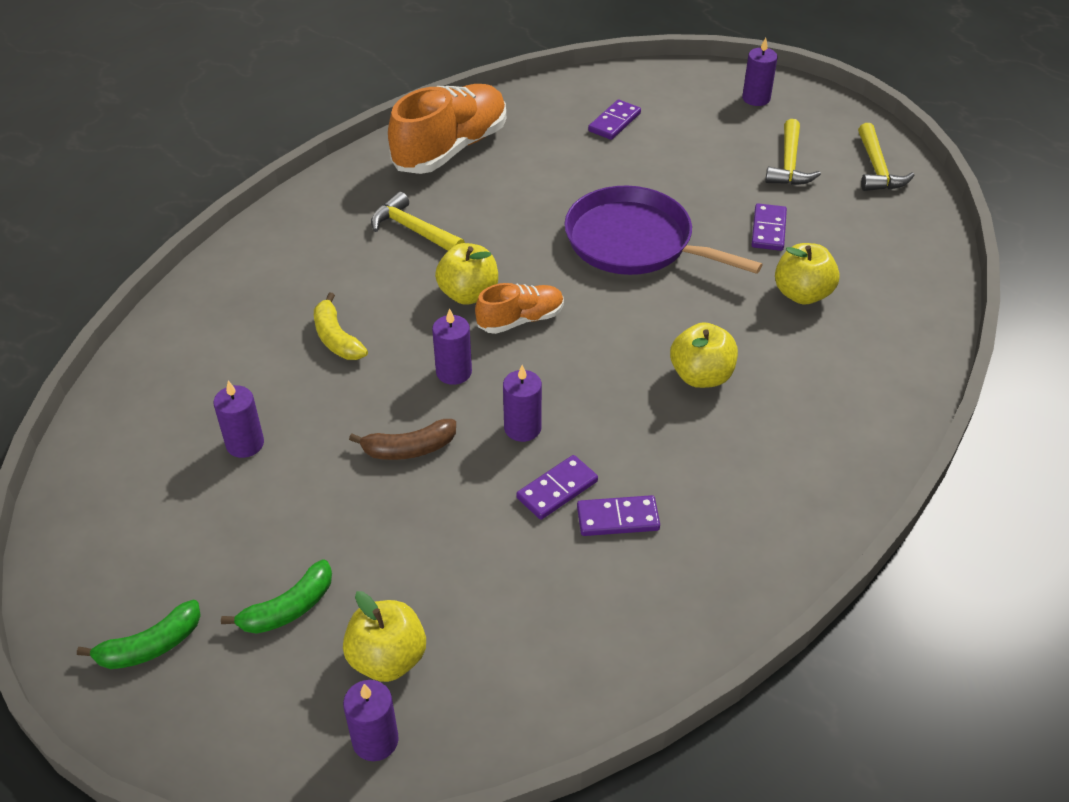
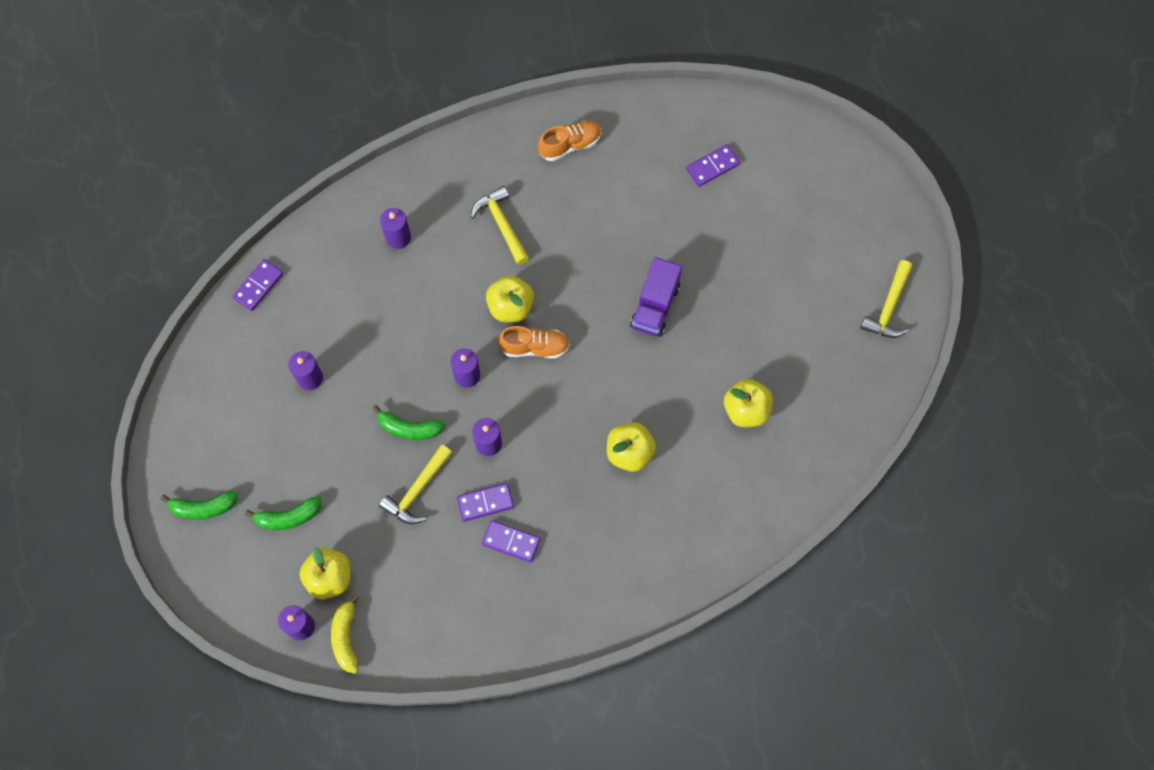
camera: 25 degrees right, 25 degrees up
(336, 338) = (403, 310): yellow banana -> yellow banana (346, 637)
(409, 449) = (409, 428): brown banana -> green banana
(450, 149) = (570, 145): orange shoe -> orange shoe, size x0.54
(634, 242) = (655, 306): purple pan -> purple truck
(756, 98) = (844, 185): purple candle -> purple candle (398, 237)
(768, 230) = (762, 336): purple domino -> purple domino (258, 286)
(789, 164) = (822, 273): yellow hammer -> yellow hammer (417, 490)

